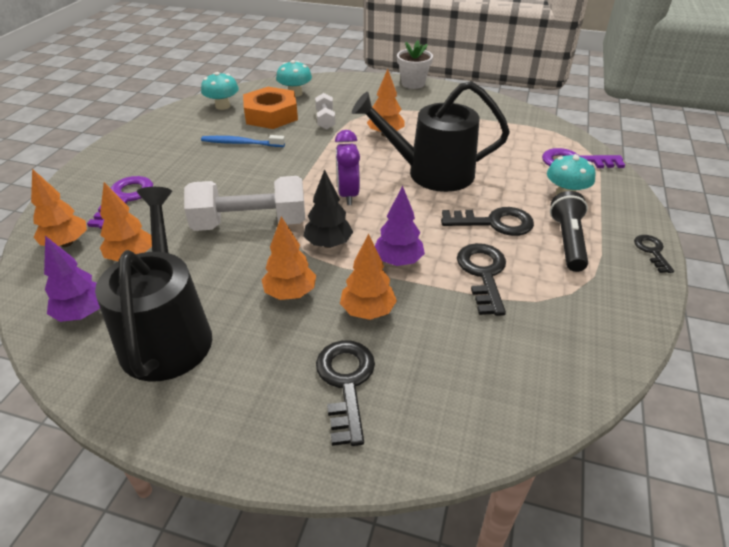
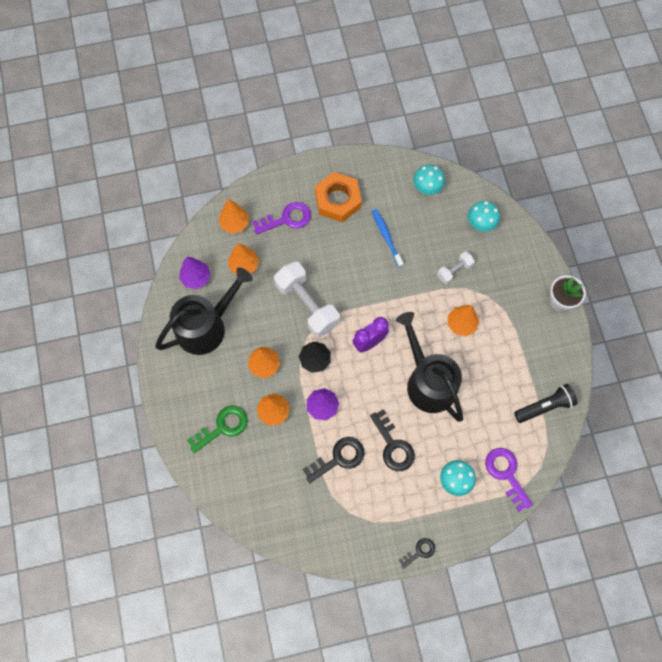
camera: 60 degrees right, 30 degrees up
(271, 115) = (436, 229): orange nut -> orange nut (337, 200)
(346, 383) = (222, 427): black key -> green key
(568, 241) = (400, 497): black flashlight -> black flashlight (544, 406)

